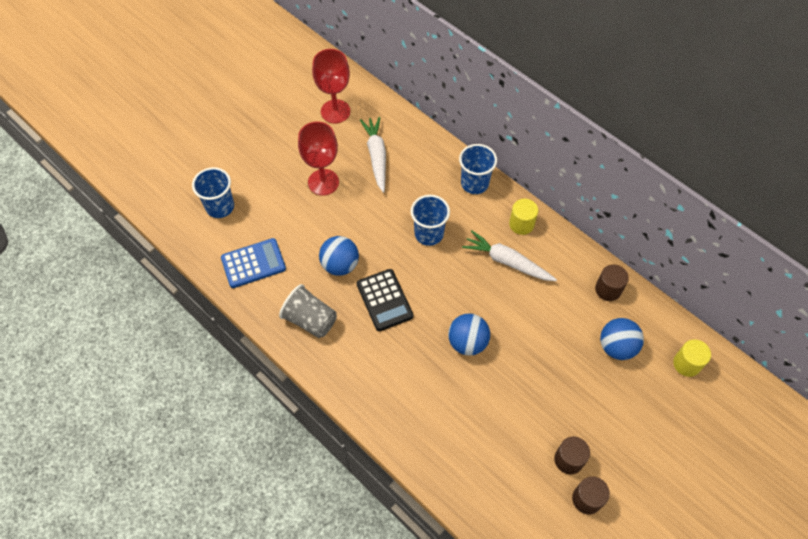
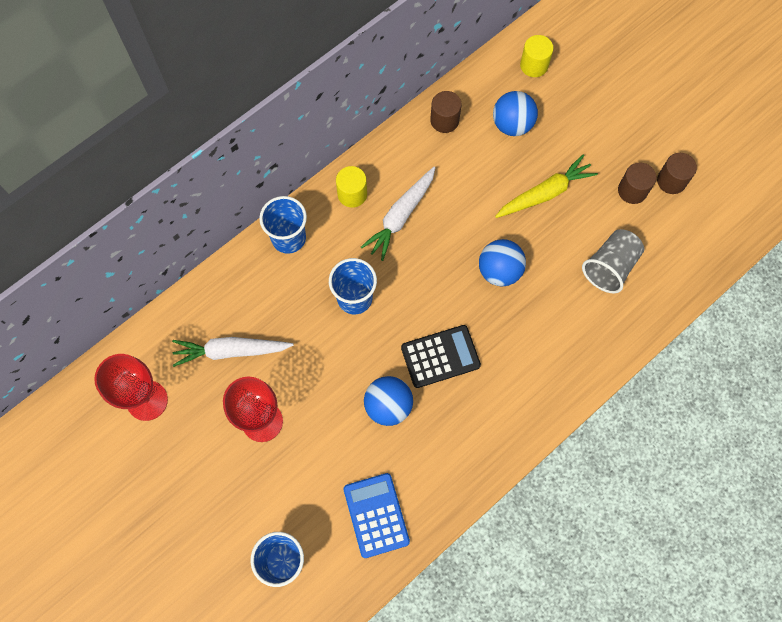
camera: 85 degrees left, 10 degrees up
(310, 320) = (460, 445): grey cup -> grey cup (610, 267)
(550, 378) = (545, 193): none -> yellow carrot

